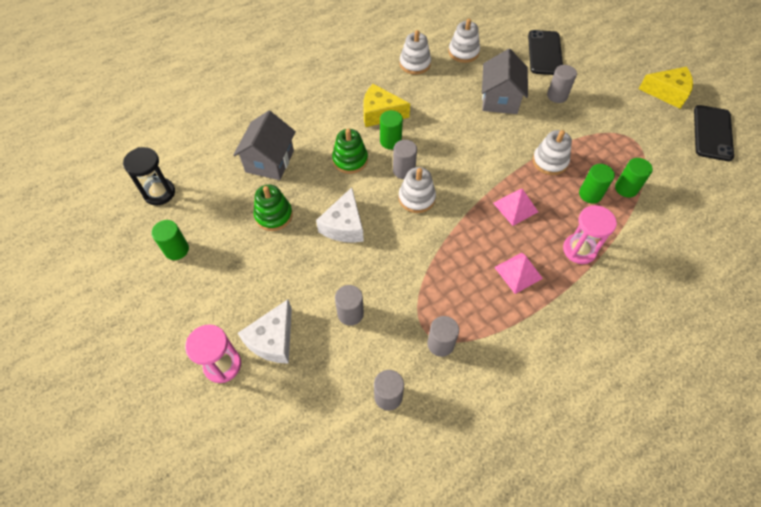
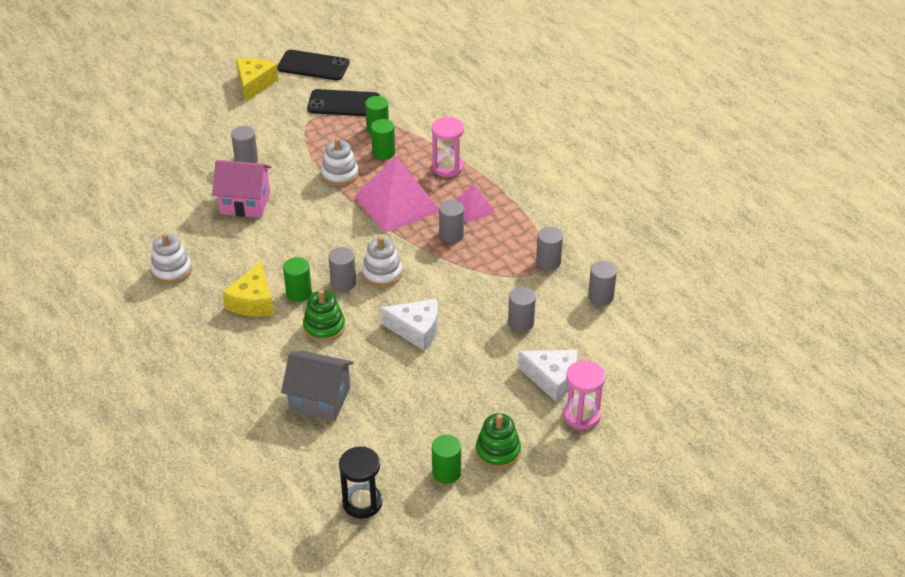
camera: 90 degrees left, 15 degrees down
(274, 215) = (401, 389): green stacking toy -> green stacking toy (498, 451)
(463, 52) = (159, 227): white stacking toy -> none
(474, 253) = (451, 235): none -> grey cylinder
(500, 99) = (245, 203): grey house -> pink house
(515, 207) = (397, 203): pink pyramid -> pink pyramid, size x1.93
(544, 53) = (175, 162): black phone -> black phone (344, 104)

